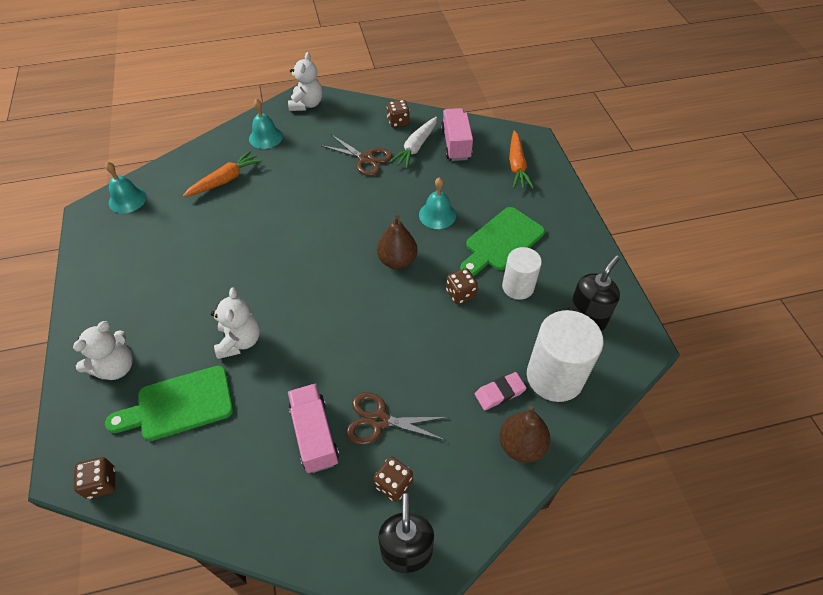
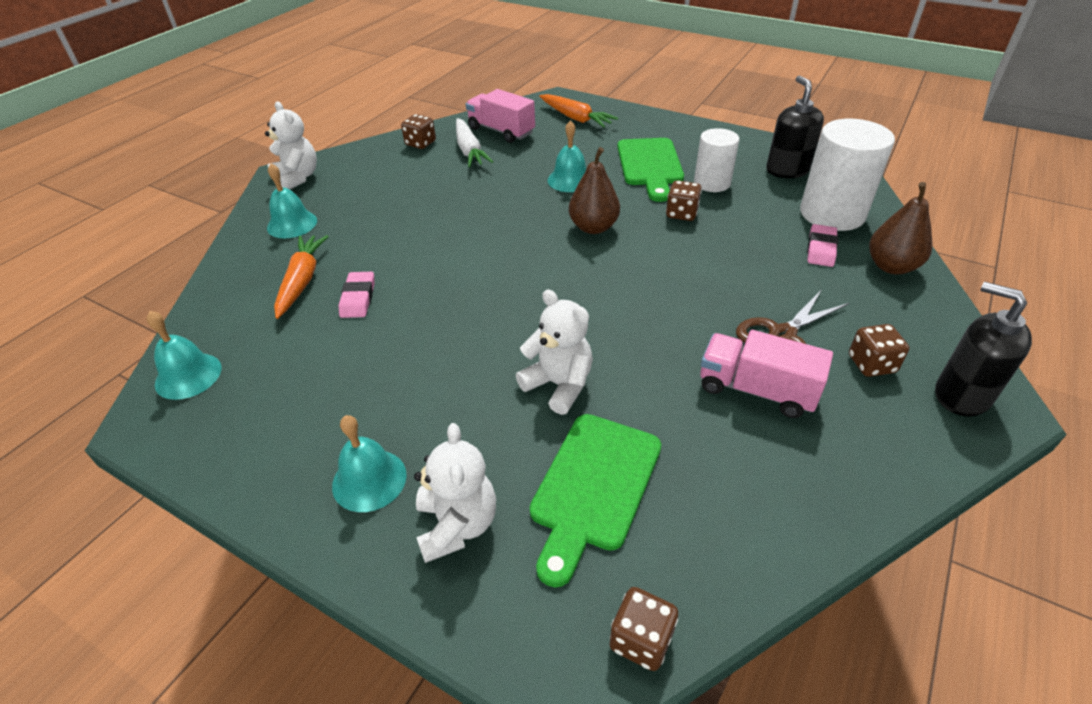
camera: 45 degrees left, 10 degrees down
(117, 315) = (369, 480): none -> turquoise bell
(232, 211) = (358, 298): none -> pink eraser
(365, 159) = (435, 182): brown scissors -> none

